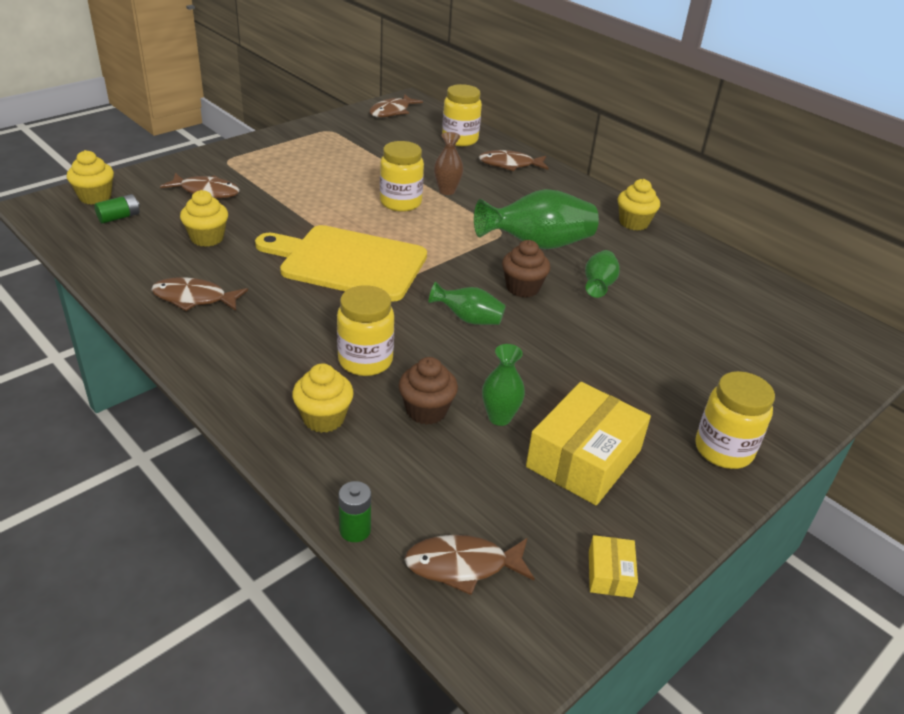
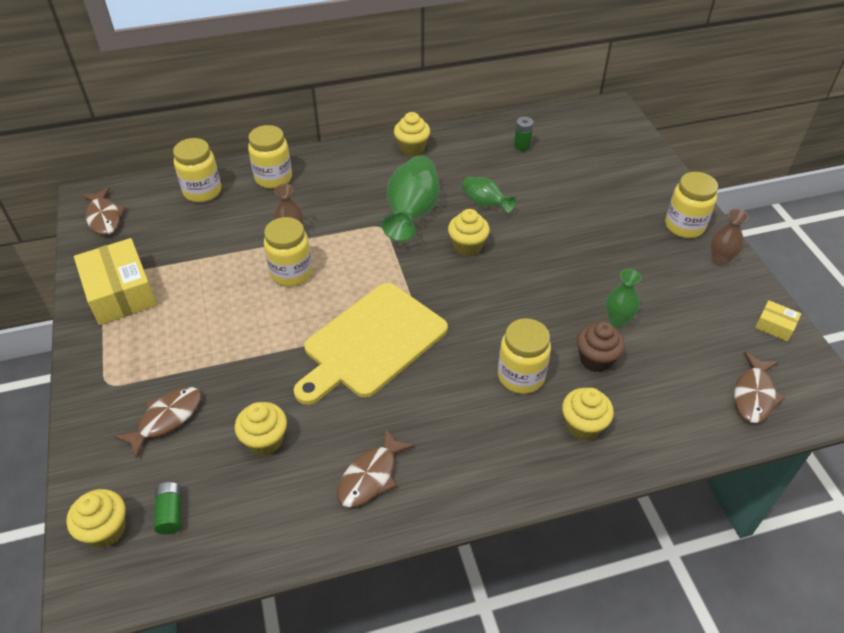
camera: 60 degrees left, 10 degrees up
(355, 530) = (708, 443): green battery -> green battery (522, 146)
(468, 319) = (494, 294): green vase -> none
(509, 165) = (273, 178): brown fish -> yellow jar
(522, 288) = (467, 246): brown cupcake -> yellow cupcake
(583, 458) = (672, 294): yellow box -> yellow box (120, 293)
(690, 495) = (719, 260): none -> brown vase

